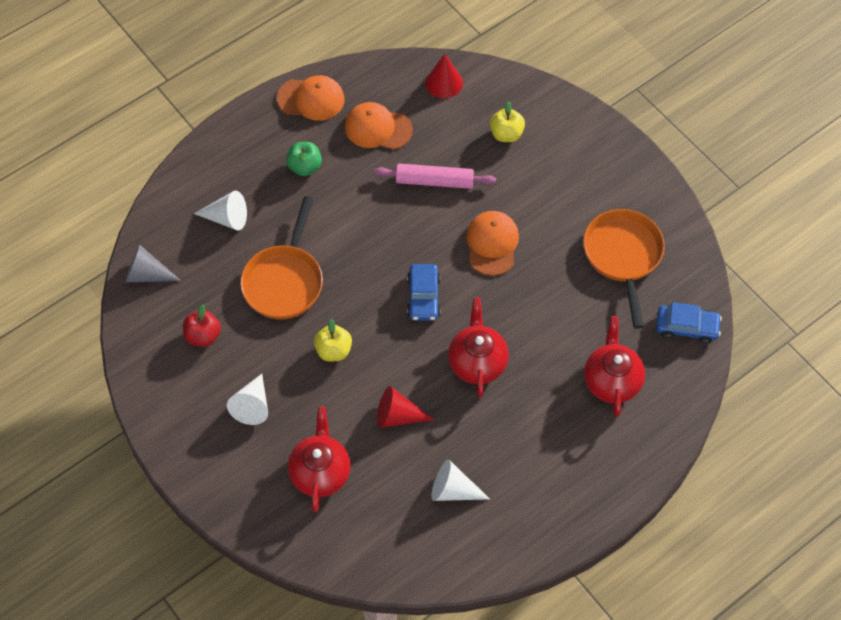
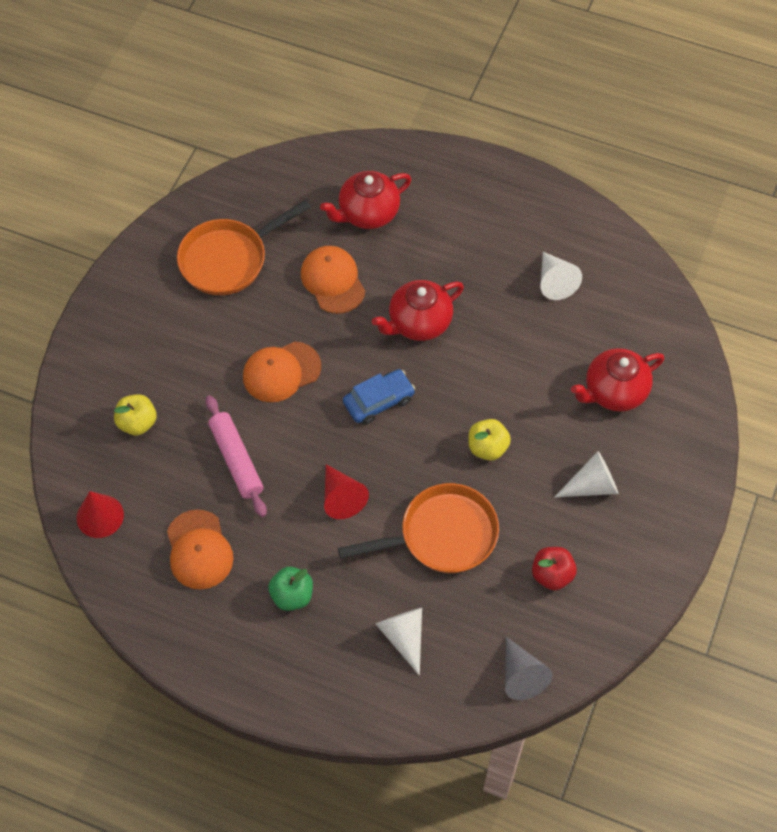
camera: 120 degrees left, 0 degrees up
(311, 99) = (197, 641): orange cap -> orange cap (333, 281)
(398, 416) = (516, 359): red cone -> red cone (341, 497)
(686, 327) = (275, 181): blue car -> none

